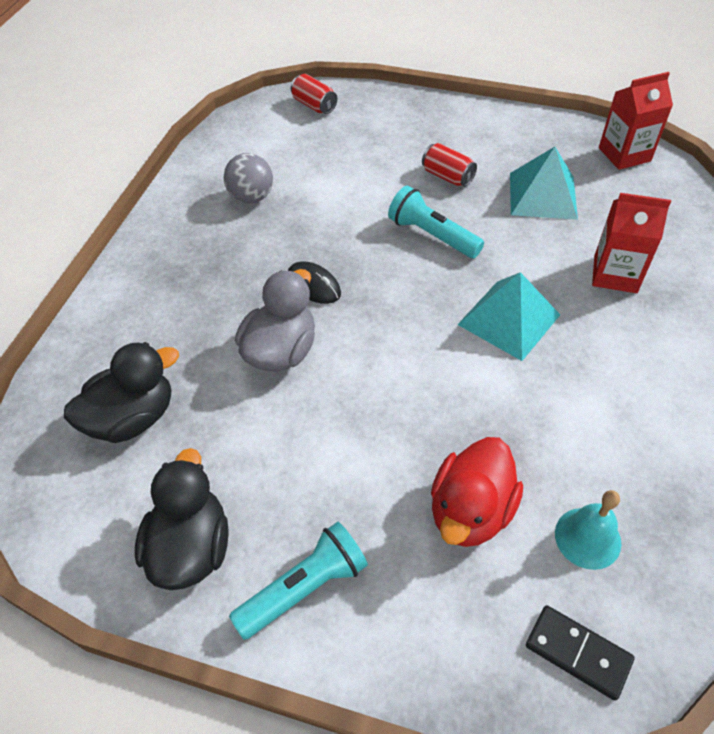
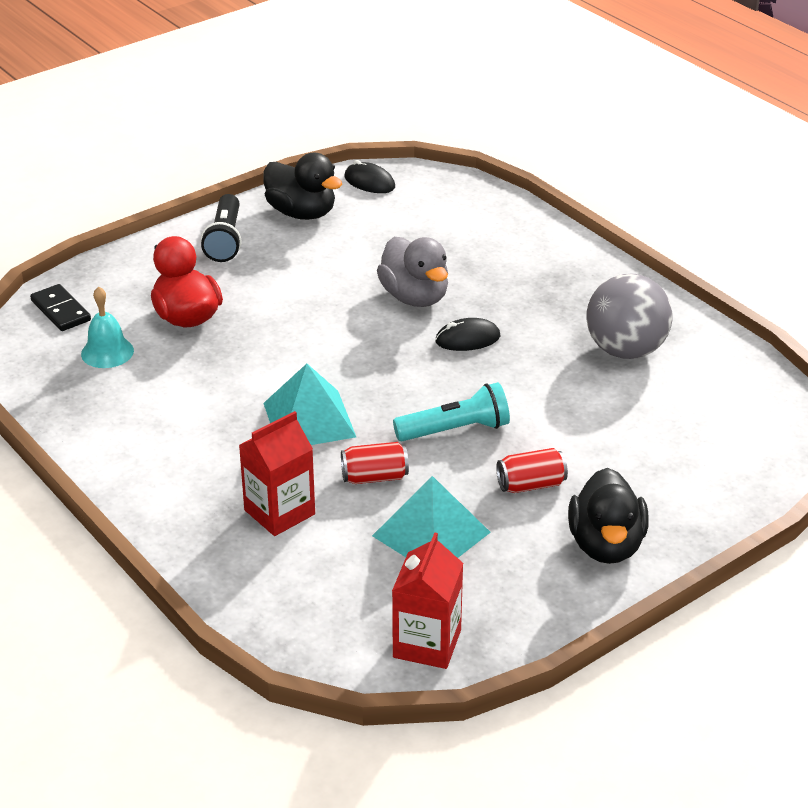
camera: 125 degrees right, 15 degrees down
(74, 524) = (369, 182): none -> black mouse
(132, 418) = (428, 221): black duck -> black duck (606, 545)
(251, 197) = (625, 350): grey ball -> grey ball, size x1.53
(304, 588) = (225, 240): turquoise flashlight -> black flashlight
(314, 105) = (758, 452): red can -> red can (374, 477)
(577, 653) = (61, 310): black domino -> black domino turned 75 degrees clockwise

